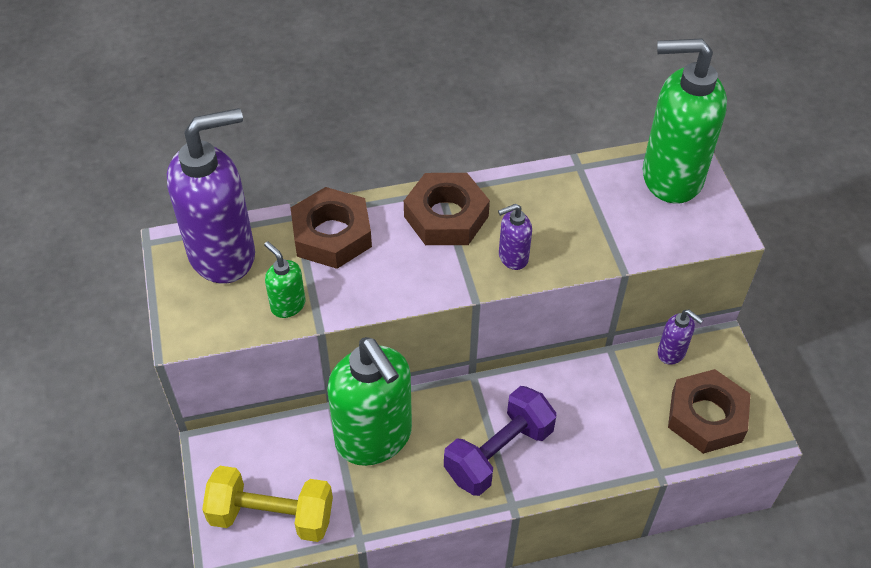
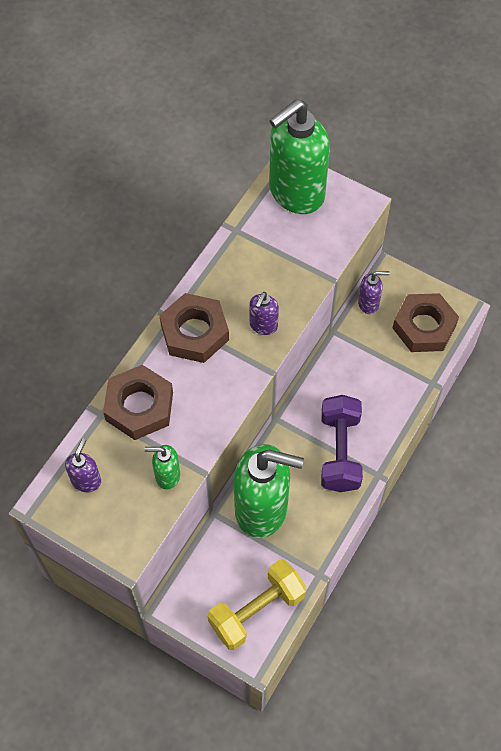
camera: 45 degrees left, 10 degrees up
(223, 254) = (86, 480): purple soap dispenser -> purple soap dispenser, size x0.44

